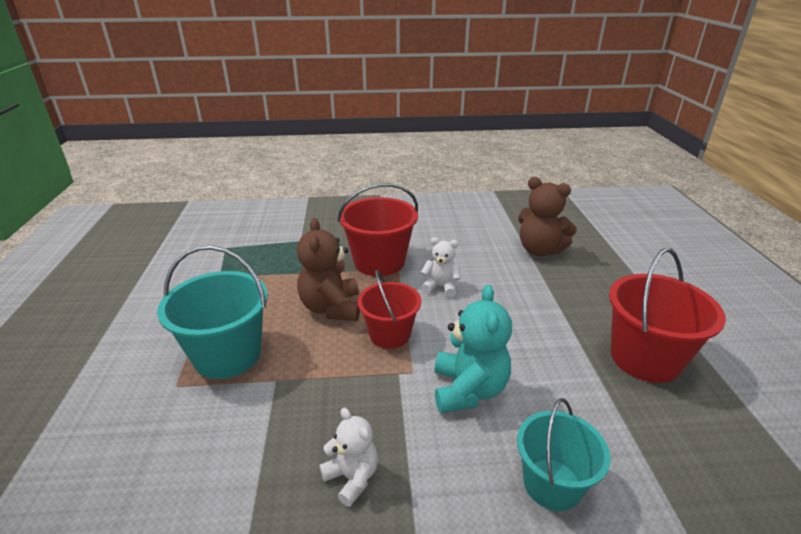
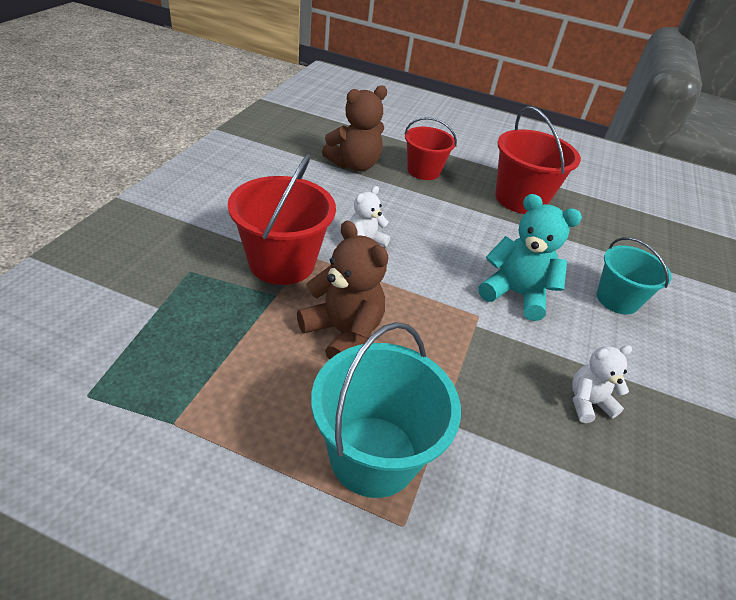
camera: 70 degrees left, 10 degrees up
(331, 308) = (343, 333): brown teddy bear -> brown teddy bear turned 150 degrees counterclockwise
(390, 334) = (418, 308): red bucket -> red bucket (423, 171)

